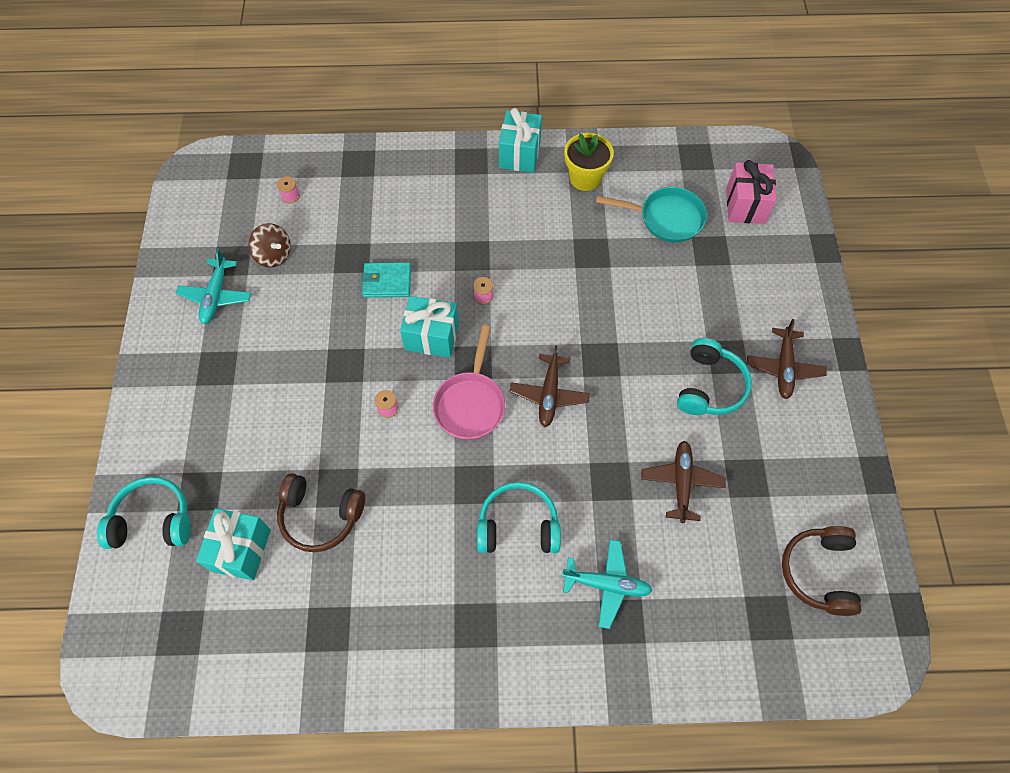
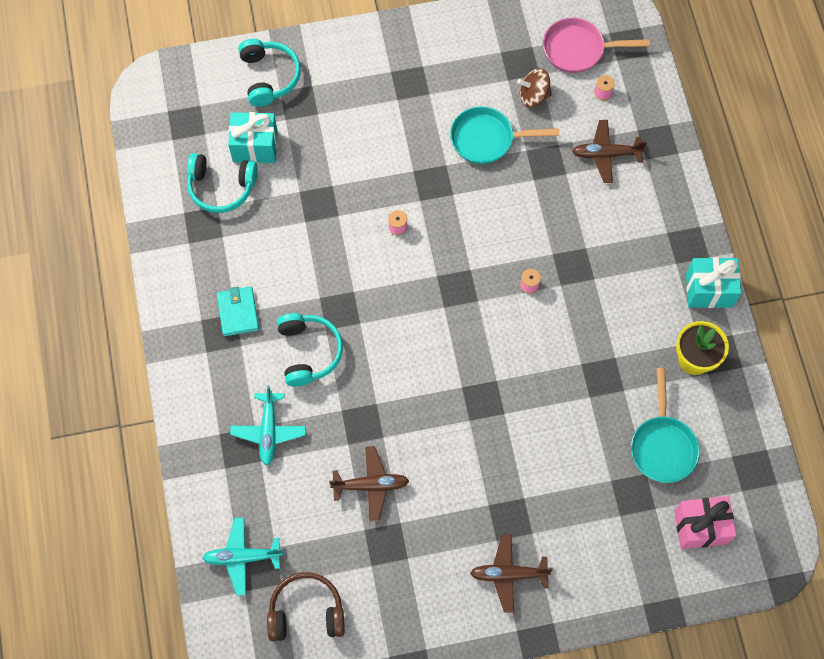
camera: 80 degrees right, 5 degrees up
(216, 296) = (480, 61): turquoise plane -> turquoise plane (242, 557)
(274, 255) = (533, 96): brown spinning top -> brown spinning top turned 60 degrees clockwise
(310, 305) = (487, 139): none -> turquoise pan
(320, 516) = (292, 197): brown headphones -> none
(387, 282) = (526, 198): turquoise wallet -> turquoise wallet (238, 312)
(432, 337) = (476, 248): turquoise gift -> none
(470, 403) = (415, 294): pink pan -> pink pan (578, 49)
(549, 394) = (437, 359): brown plane -> brown plane (606, 154)
(709, 386) = (474, 504): turquoise headphones -> turquoise headphones (221, 187)

